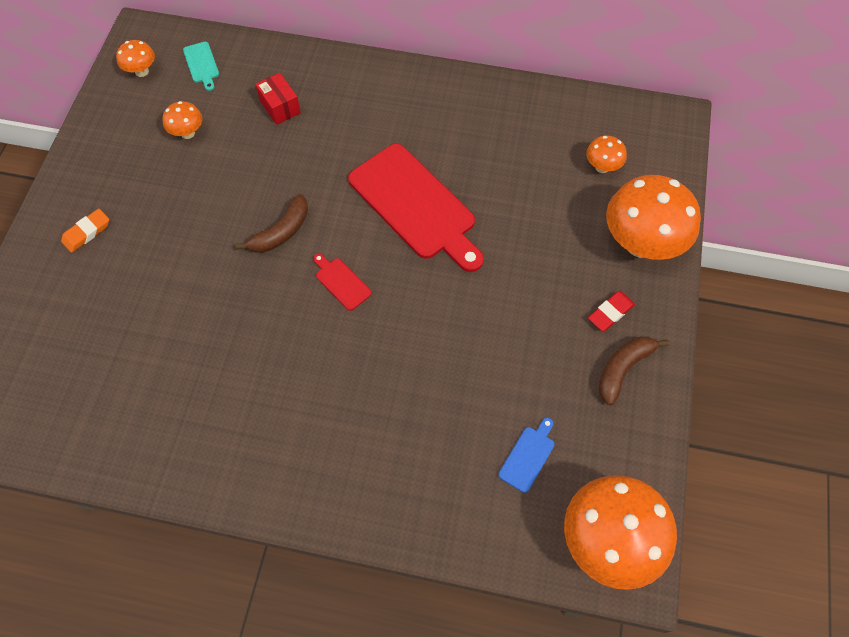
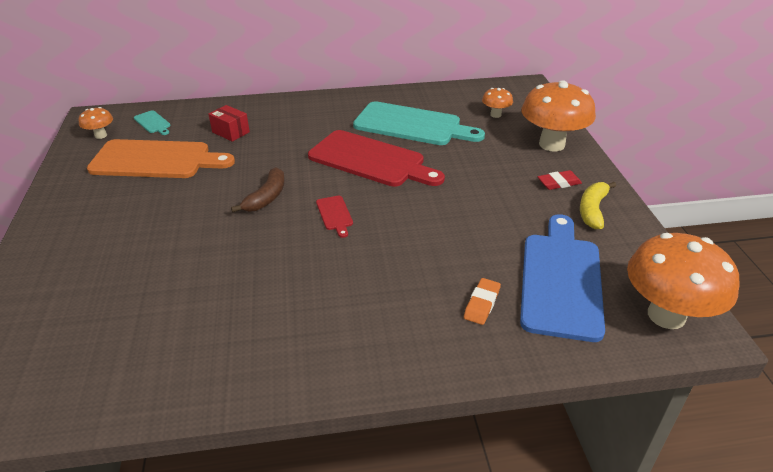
camera: 20 degrees left, 25 degrees down
(87, 232) = (80, 237): orange eraser -> orange eraser (482, 304)
(188, 133) = (156, 160): orange mushroom -> orange cutting board
(341, 282) = (335, 214): red cutting board -> red cutting board turned 135 degrees counterclockwise
(490, 156) = (412, 125): none -> turquoise cutting board
(528, 456) = (561, 280): blue cutting board -> blue cutting board, size x2.41
(610, 312) = (559, 183): red eraser -> red eraser turned 45 degrees clockwise
(623, 369) = (593, 210): brown banana -> yellow banana

